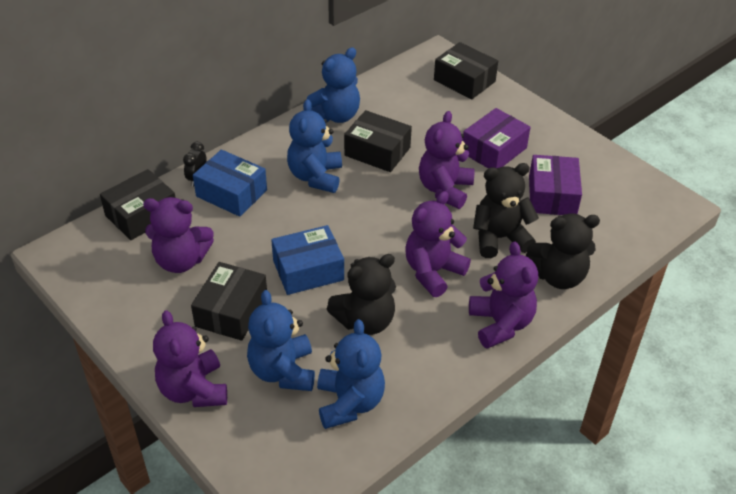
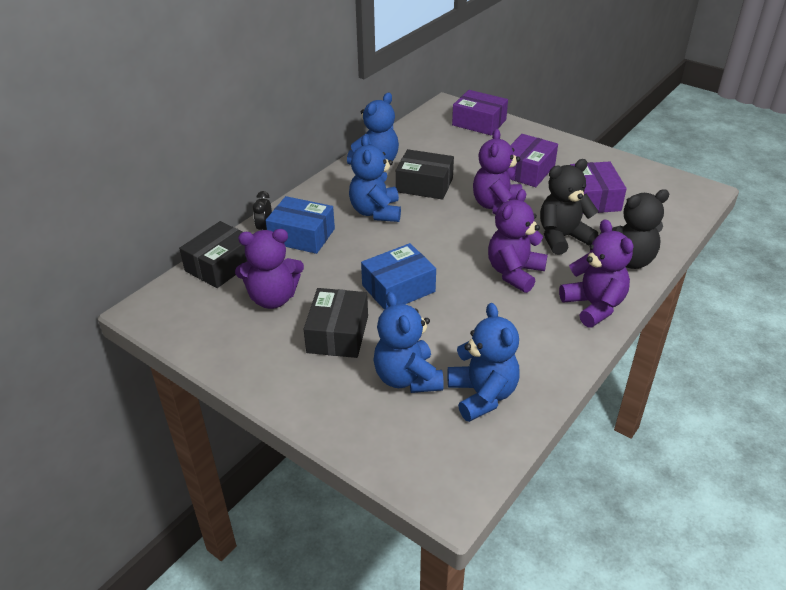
camera: 10 degrees left, 5 degrees down
(193, 390) = (325, 409): purple teddy bear -> none
(365, 321) = (469, 322): black teddy bear -> none
(464, 81) = (479, 122): black box -> purple box

